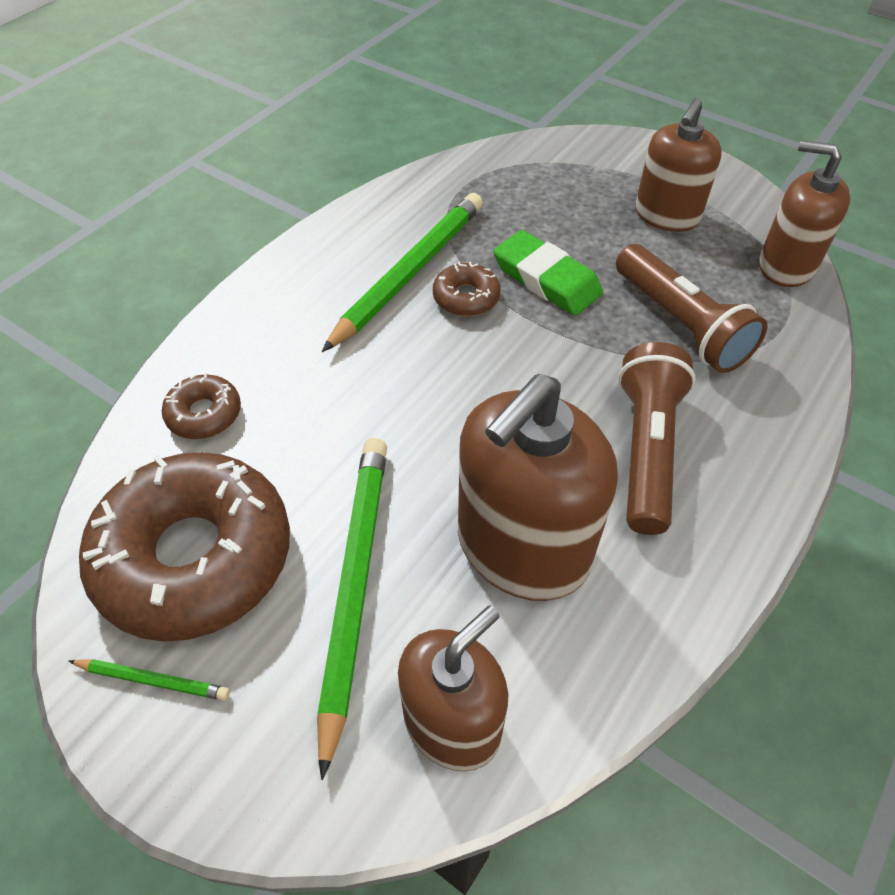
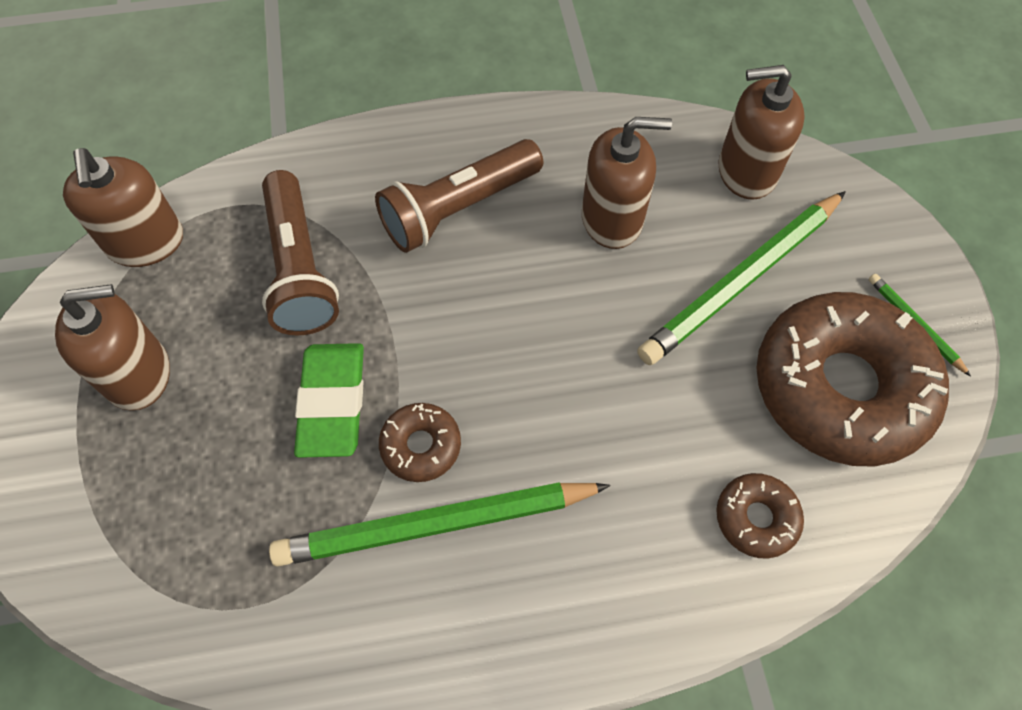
camera: 135 degrees left, 10 degrees up
(522, 547) = (612, 219): brown soap dispenser -> brown soap dispenser, size x0.66
(680, 324) = (299, 268): brown flashlight -> brown flashlight turned 150 degrees clockwise

